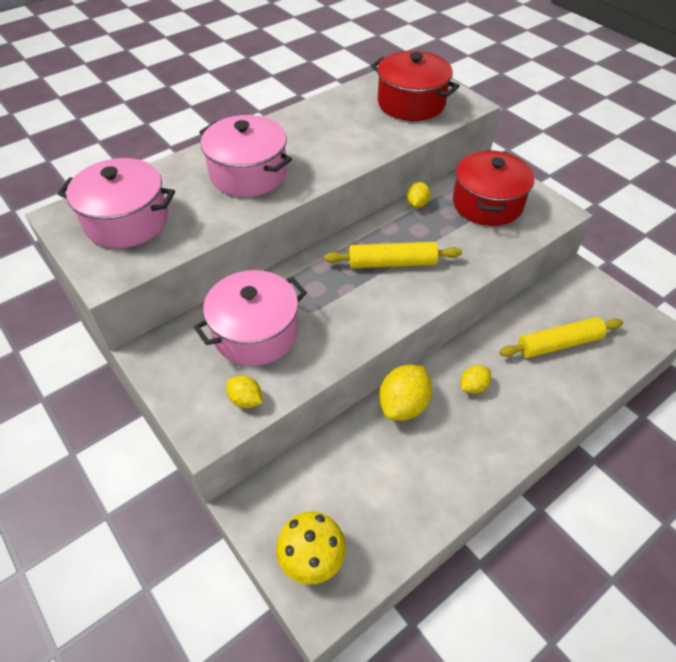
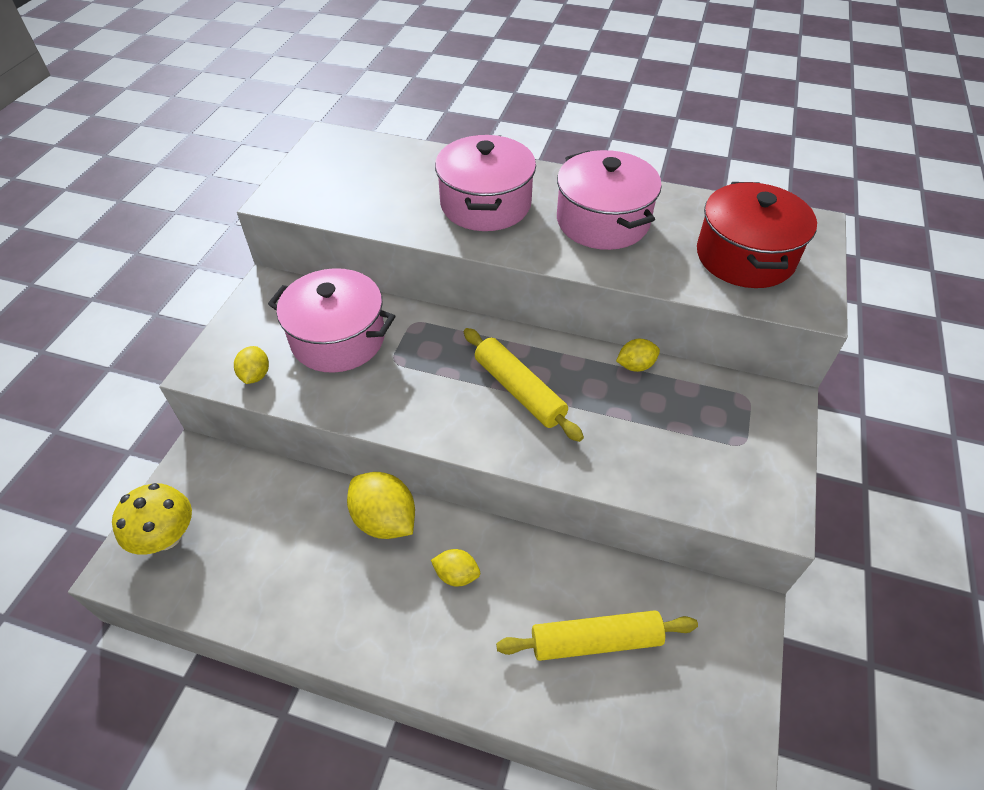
camera: 55 degrees right, 0 degrees up
(126, 221) = (352, 172): pink pot -> pink pot (602, 221)
(403, 405) = (385, 520): yellow lemon -> yellow lemon turned 45 degrees clockwise
(487, 204) = (707, 430): red pot -> none
(558, 344) = (595, 641): yellow rolling pin -> yellow rolling pin turned 45 degrees counterclockwise

